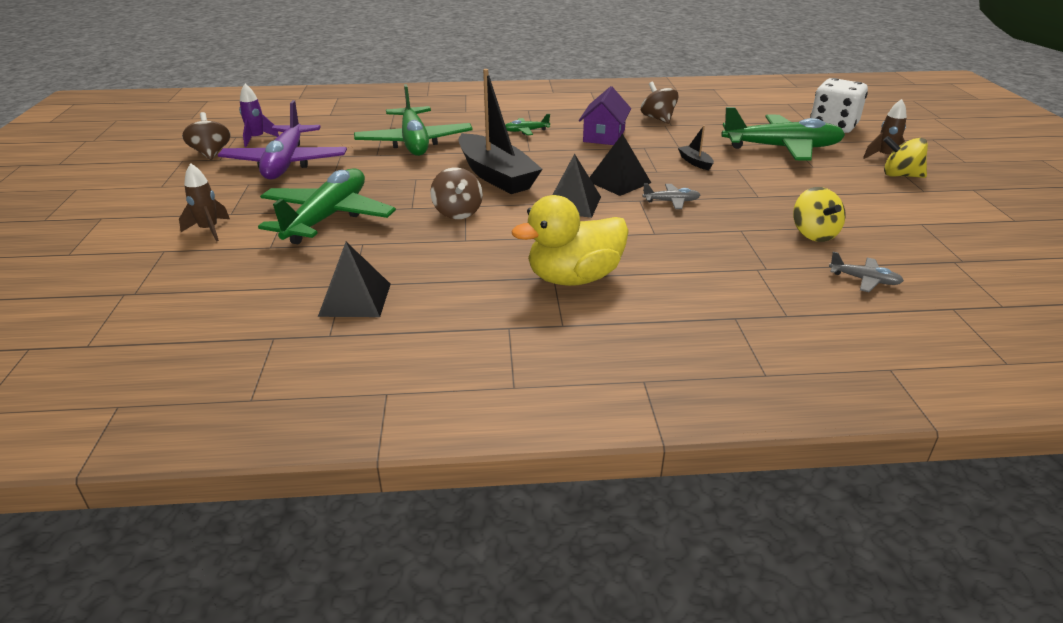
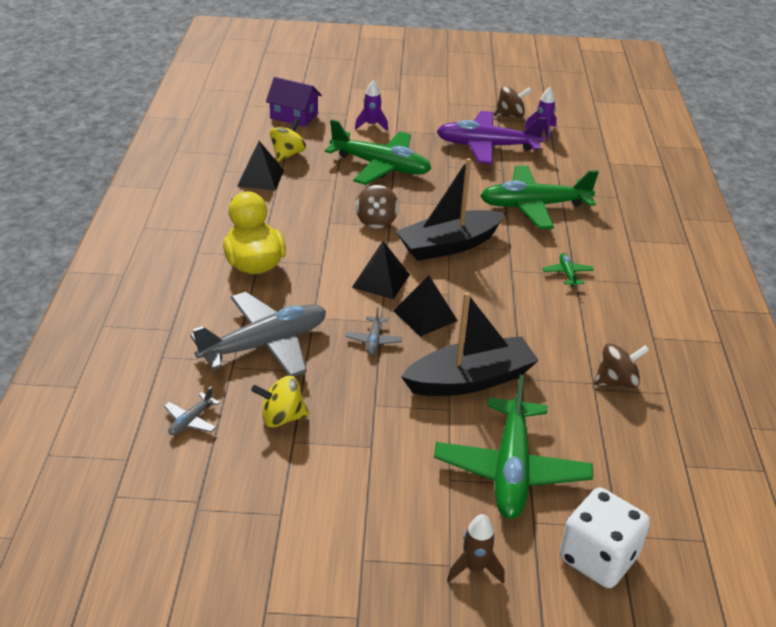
camera: 95 degrees right, 5 degrees up
(209, 230) = (371, 125): brown rocket -> purple rocket
(457, 212) = (376, 221): brown spinning top -> brown spinning top turned 75 degrees counterclockwise
(604, 136) = (553, 326): purple house -> purple house (294, 116)
(695, 162) = (470, 380): black boat -> black boat, size x2.47
(717, 254) = (265, 344): none -> grey plane
(900, 175) = (411, 556): yellow spinning top -> yellow spinning top (288, 154)

